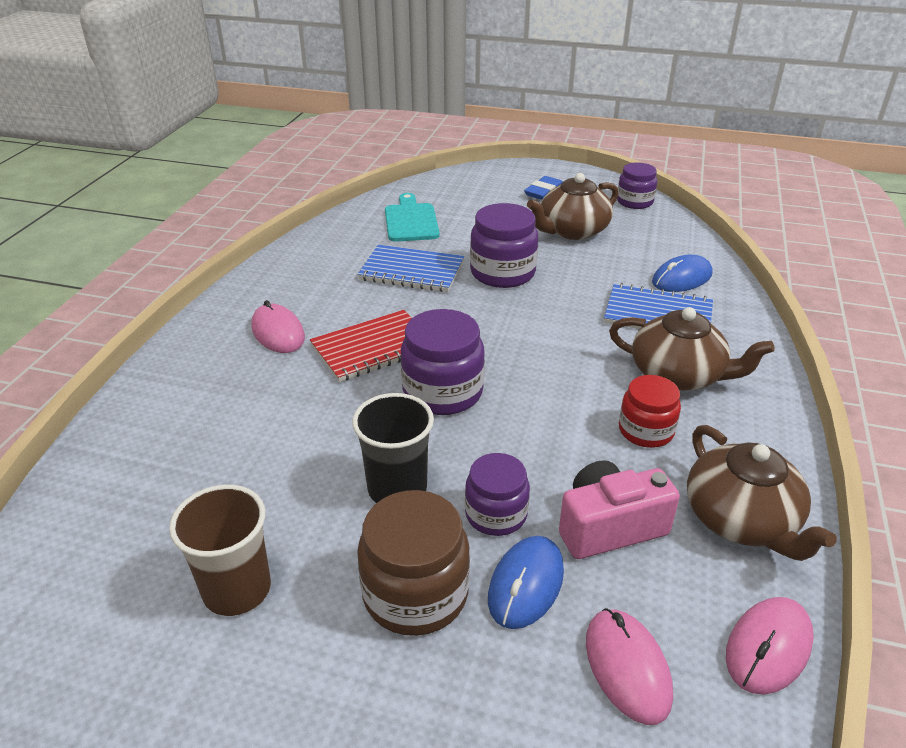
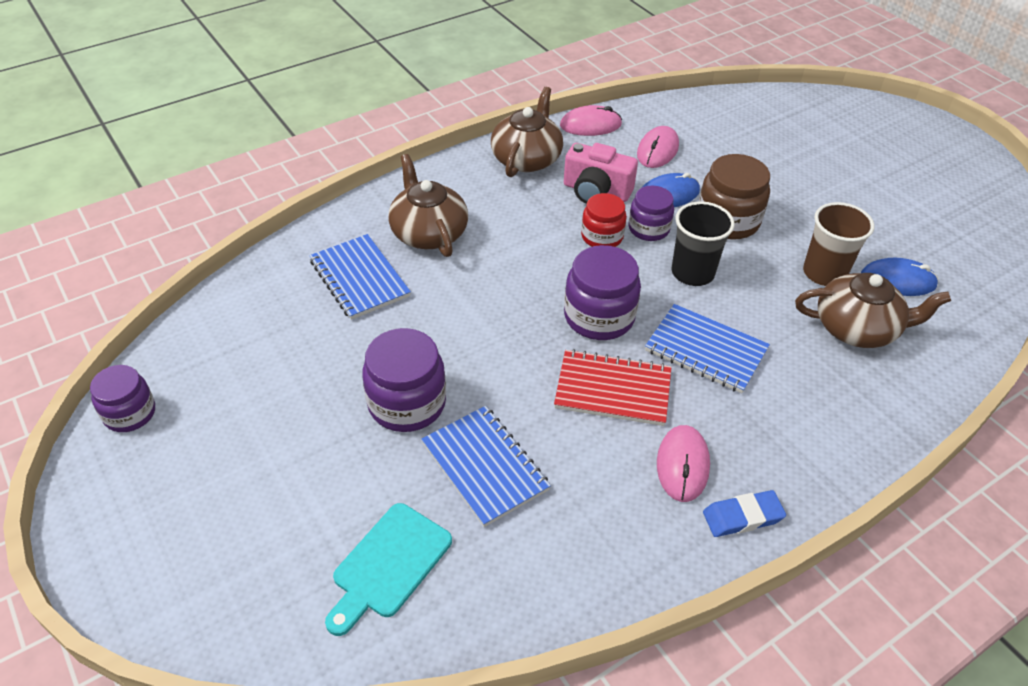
camera: 140 degrees left, 10 degrees up
(320, 417) = (705, 350): none -> blue notebook
(544, 191) = (175, 507): blue eraser -> blue eraser (742, 517)
(572, 231) = (261, 415): brown teapot -> brown teapot (857, 328)
(646, 431) = (505, 217): red jar -> red jar (602, 236)
(682, 278) = (281, 296): blue mouse -> blue mouse (897, 280)

